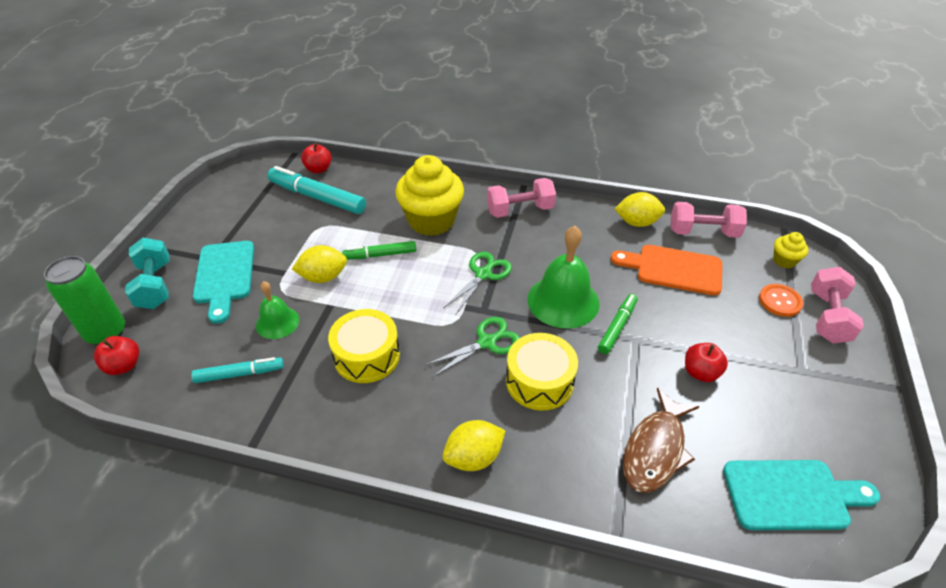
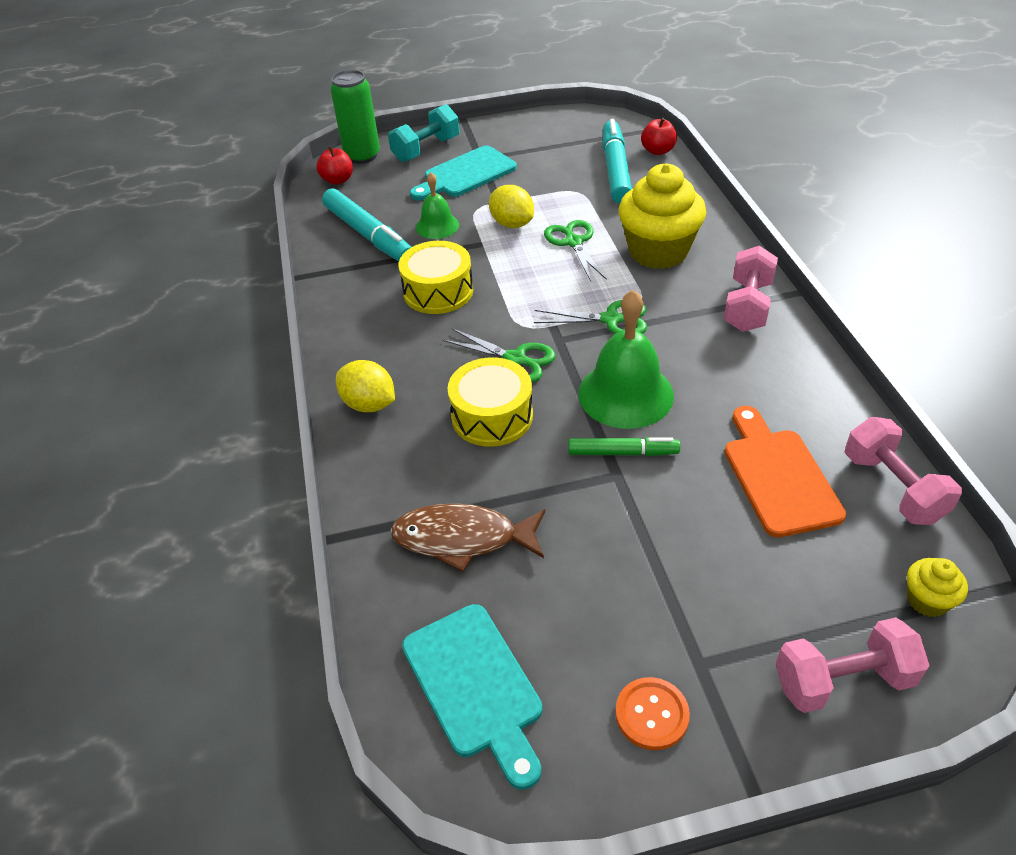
camera: 65 degrees right, 0 degrees up
(239, 374) = (368, 235): turquoise marker -> turquoise marker, size x1.69
(381, 255) = (573, 242): green marker -> green scissors
(520, 210) = (747, 306): pink dumbbell -> pink dumbbell turned 60 degrees clockwise
(637, 222) = (838, 414): yellow lemon -> none
(700, 372) = (609, 551): red apple -> none
(780, 301) = (823, 611): orange button -> orange button (651, 714)

